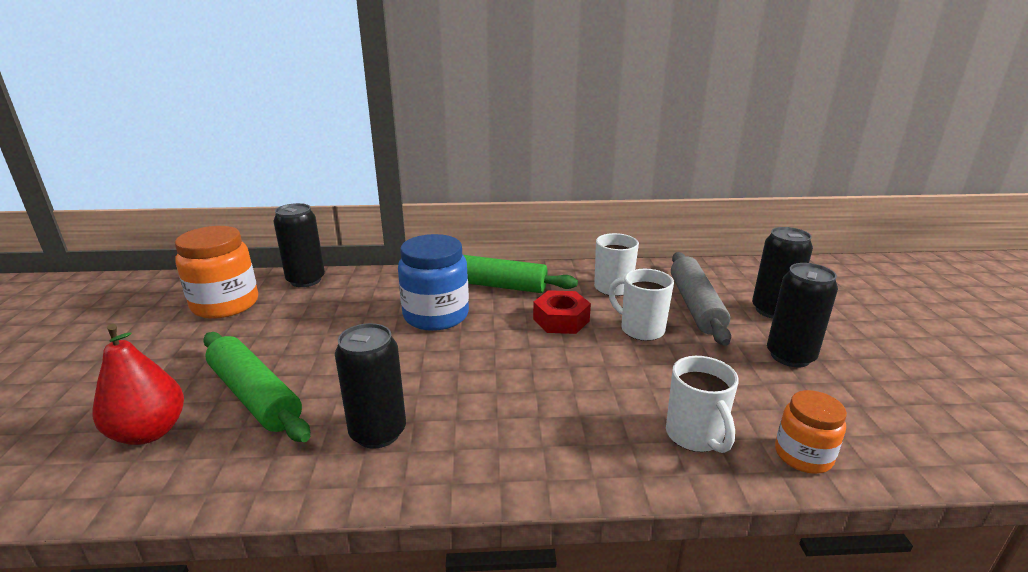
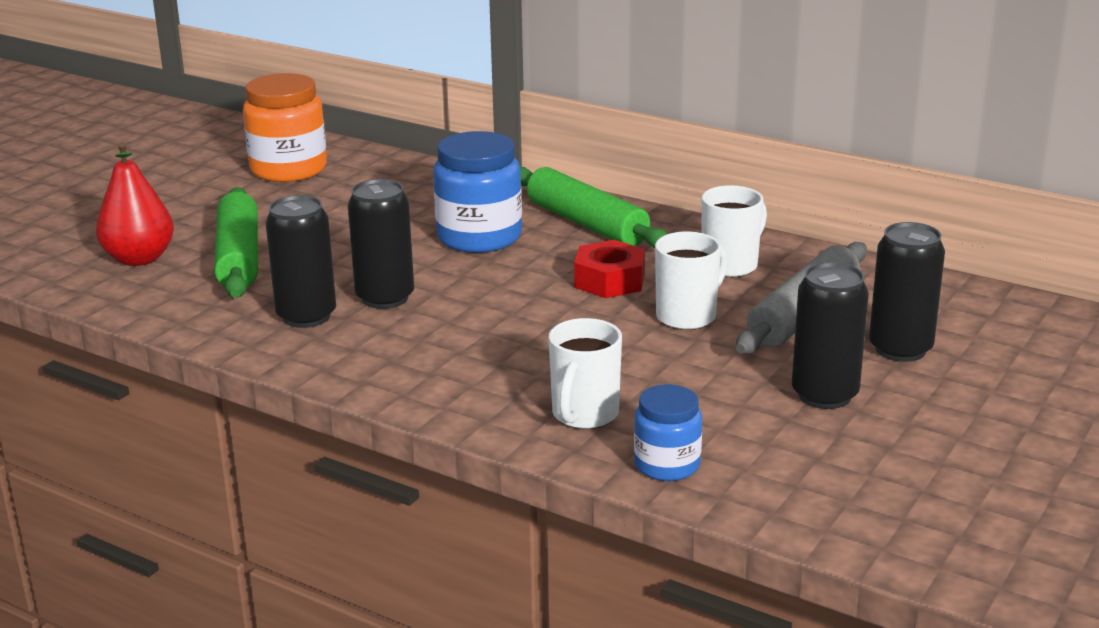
camera: 35 degrees right, 0 degrees up
(306, 280) = (389, 164): black can -> black can (385, 298)
(640, 329) = (687, 316): white mug -> white mug turned 60 degrees clockwise
(803, 455) = (667, 465): orange jar -> blue jar

